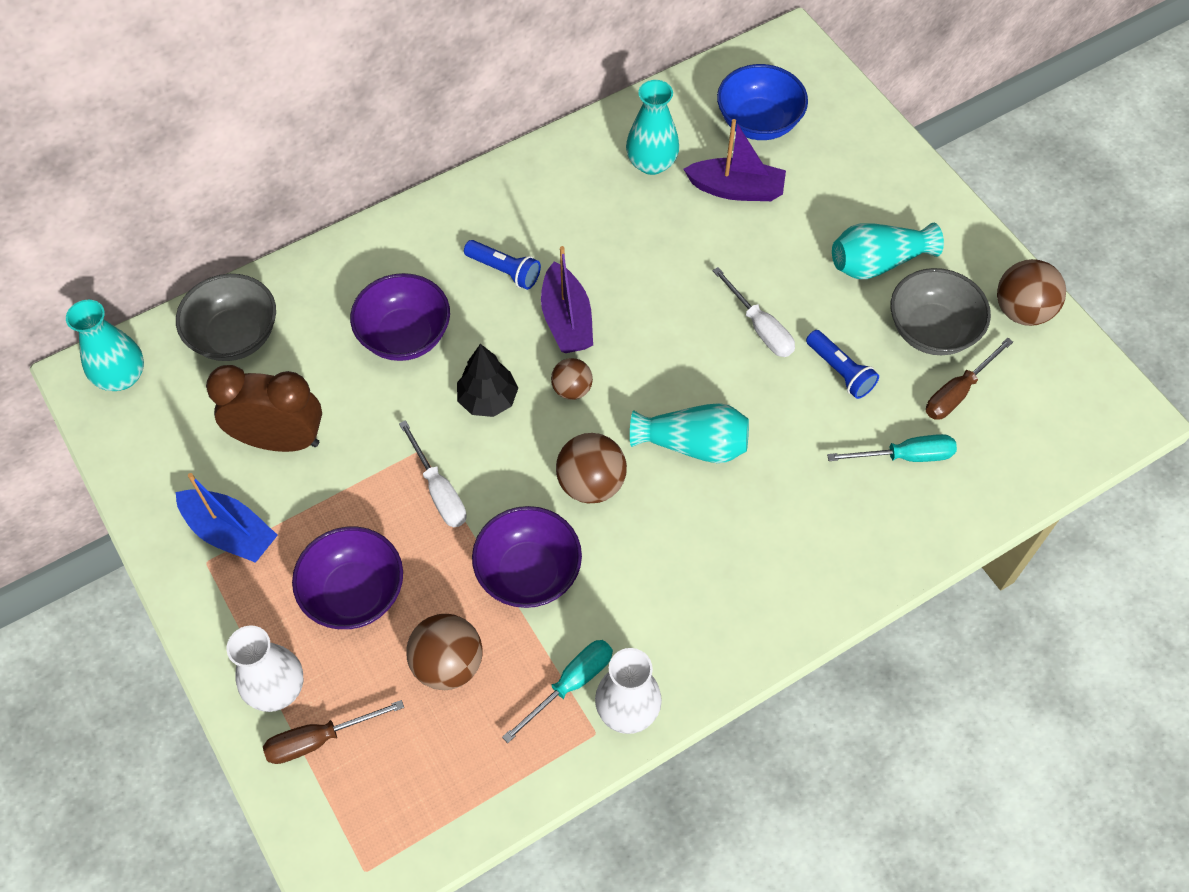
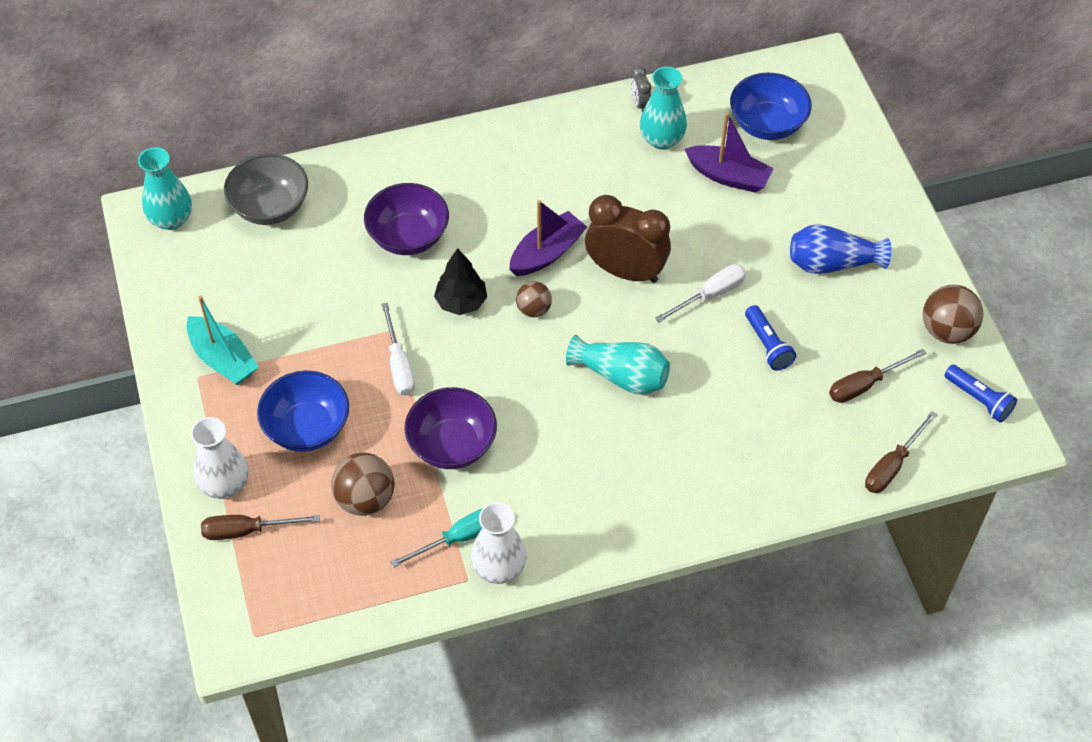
camera: 15 degrees right, 5 degrees down
(230, 532) = (223, 359): blue boat -> turquoise boat
(280, 440) = (283, 297): brown clock -> brown clock (625, 271)
(354, 593) = (307, 428): purple bowl -> blue bowl
(504, 270) = (507, 202): blue flashlight -> blue flashlight (979, 399)
(566, 320) = (547, 253): purple boat -> purple boat turned 135 degrees counterclockwise
(591, 483) = (525, 387): brown ball -> none
(615, 128) = (640, 103): none -> grey clock
(760, 327) = (710, 294): white screwdriver -> white screwdriver turned 105 degrees counterclockwise
(877, 262) = (832, 263): turquoise vase -> blue vase
(905, 456) = (800, 426): turquoise screwdriver -> none
(931, 330) = (860, 329): grey bowl -> none
(1017, 477) = (892, 465): none -> brown screwdriver

